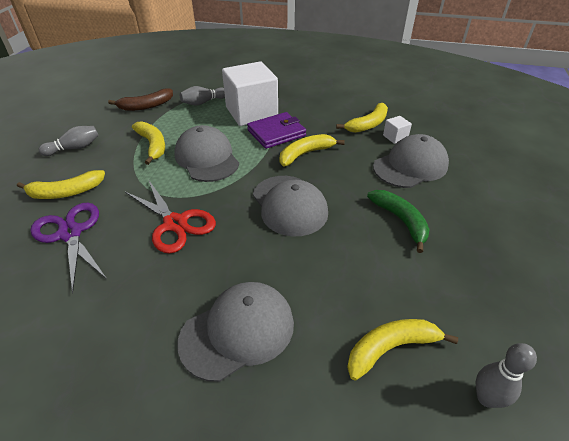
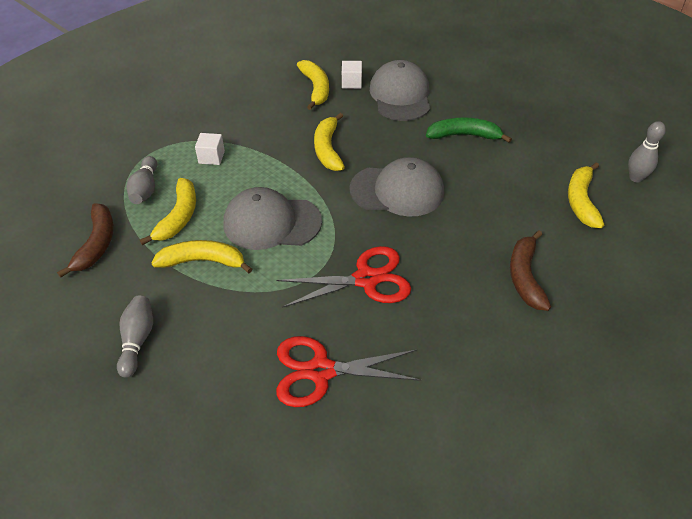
camera: 60 degrees left, 5 degrees up
(66, 192) = (236, 364): yellow banana -> yellow banana (178, 217)
(70, 233) = (320, 371): purple scissors -> red scissors
(238, 331) = (525, 276): grey cap -> brown banana
(251, 112) = (211, 157): white cube -> white cube, size x0.40
(276, 133) = (272, 154): purple wallet -> none

